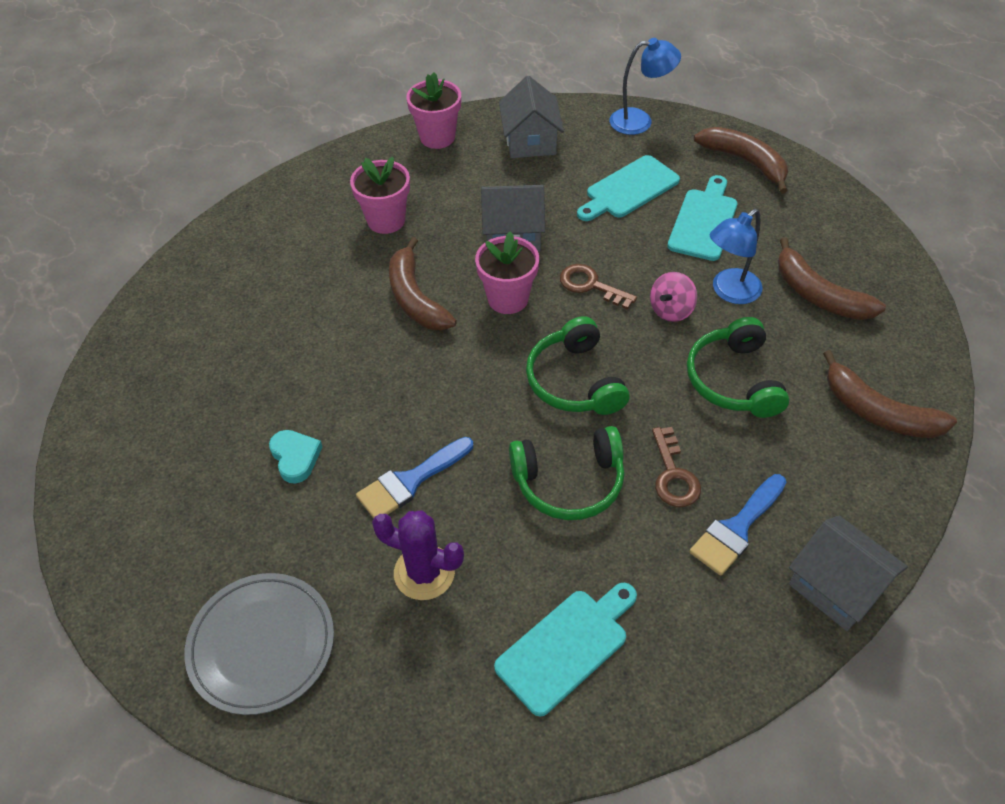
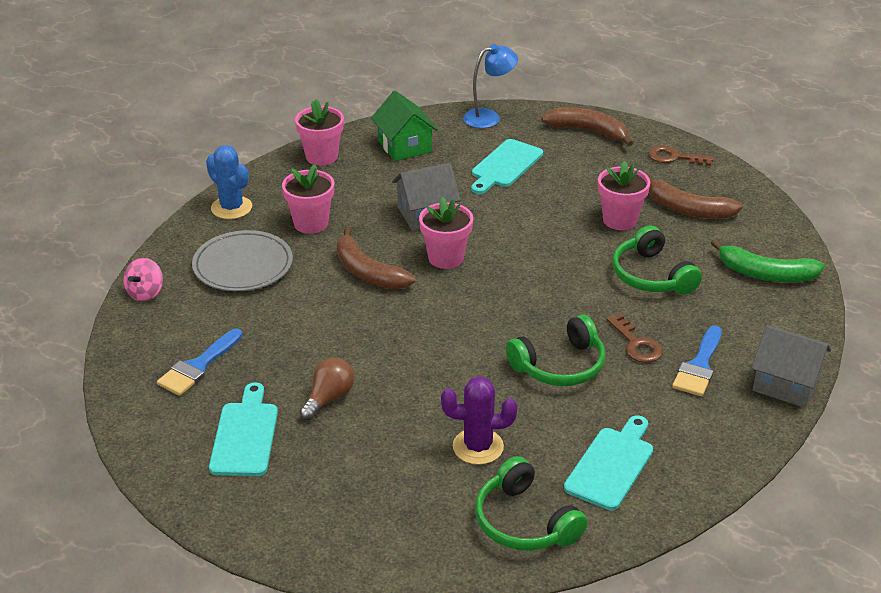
camera: 20 degrees left, 15 degrees down
(262, 645) = (373, 521): grey plate -> grey plate (243, 265)
(295, 457) = (329, 398): turquoise heart -> brown light bulb
(316, 183) = (231, 208): none -> blue cactus
(410, 481) = (433, 393): blue brush -> blue brush (198, 366)
(530, 141) = (404, 146): grey house -> green house
(575, 381) = (529, 301): green headphones -> green headphones (524, 522)
(591, 285) = (509, 236): brown key -> brown key (674, 157)
(671, 310) = (581, 240): pink spinning top -> pink spinning top (145, 293)
(704, 221) = (576, 177): turquoise cutting board -> turquoise cutting board (245, 435)
(729, 292) = (620, 220): blue lamp -> pink flower pot
(878, 412) = (766, 274): brown banana -> green banana

